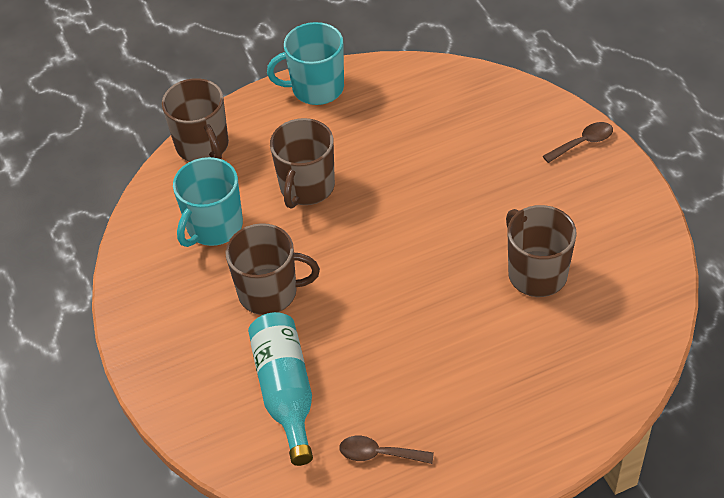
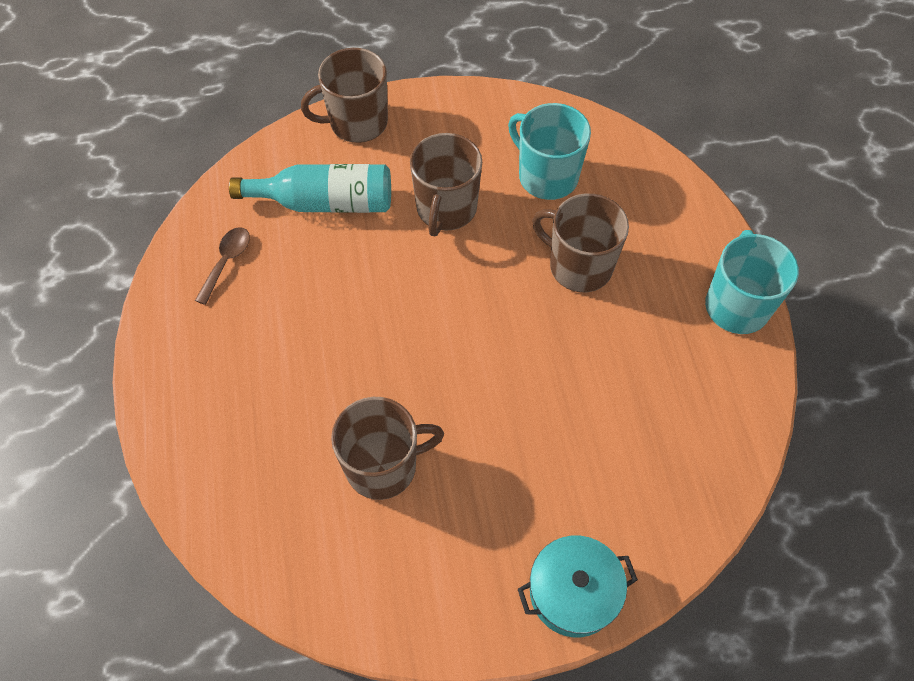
camera: 100 degrees right, 10 degrees up
(203, 146) = (664, 183): brown mug -> brown mug (357, 123)
(583, 143) = (573, 592): brown spoon -> turquoise pot

